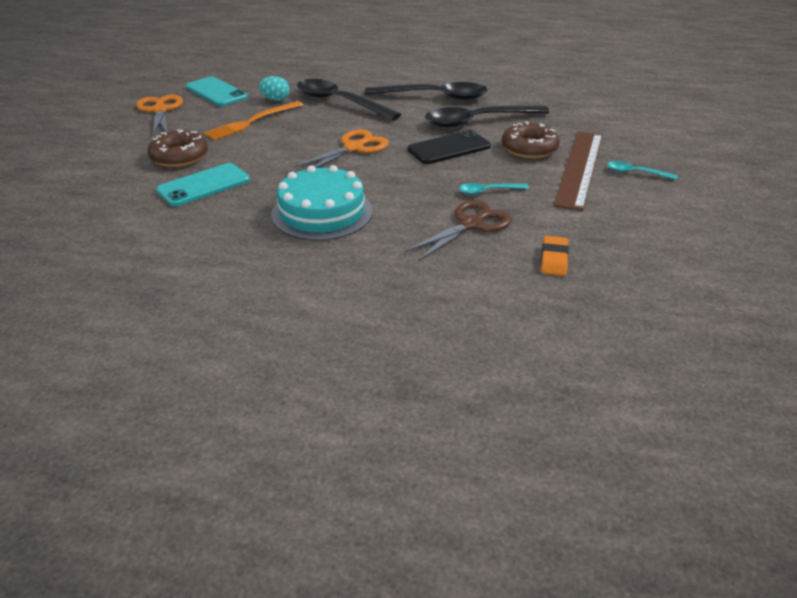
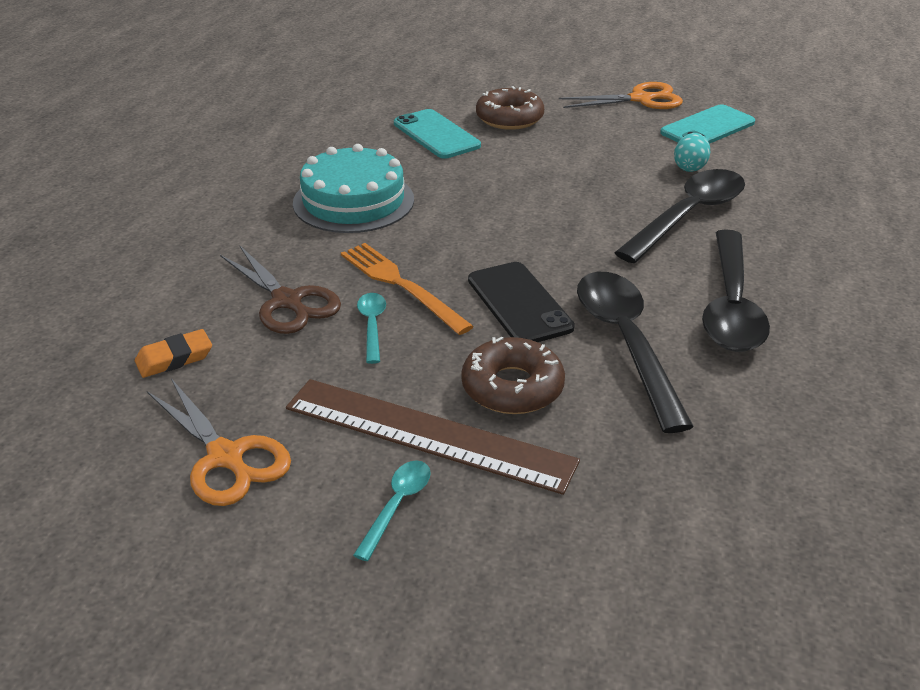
camera: 95 degrees right, 0 degrees up
(252, 122) = (610, 154): orange fork -> orange fork (401, 285)
(354, 148) = (525, 224): orange scissors -> orange scissors (226, 457)
(554, 259) = (174, 358): orange eraser -> orange eraser turned 45 degrees counterclockwise

